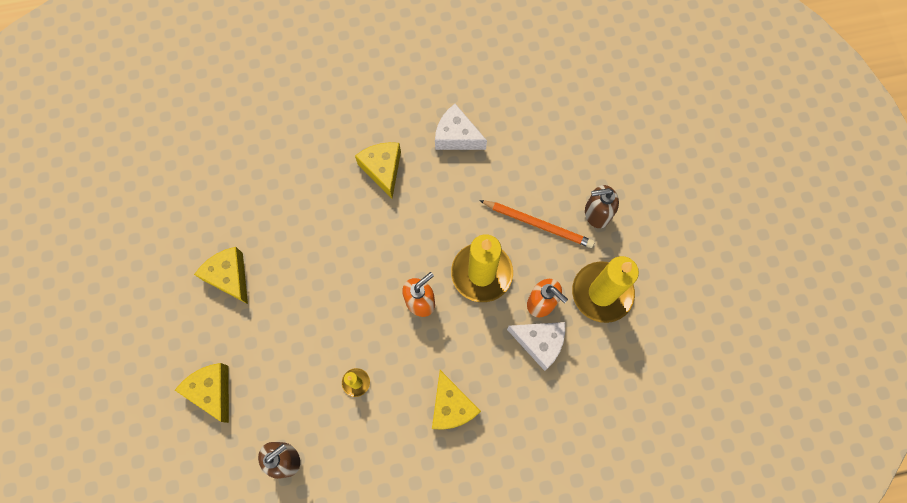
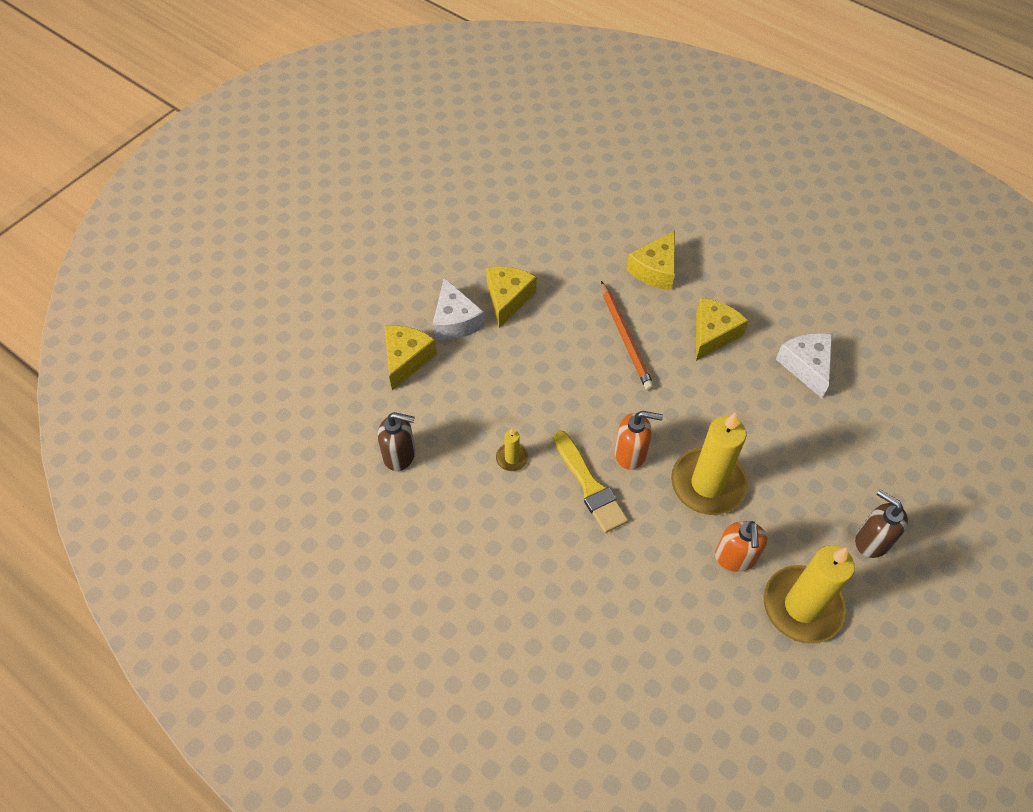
camera: 50 degrees right, 15 degrees down
(419, 348) = (589, 485): none -> yellow brush
(451, 406) = (564, 553): yellow cheese -> yellow cheese (655, 270)
(538, 224) = (804, 496): orange pencil -> orange pencil (625, 338)
(539, 343) = (696, 585): white cheese -> white cheese (455, 321)

